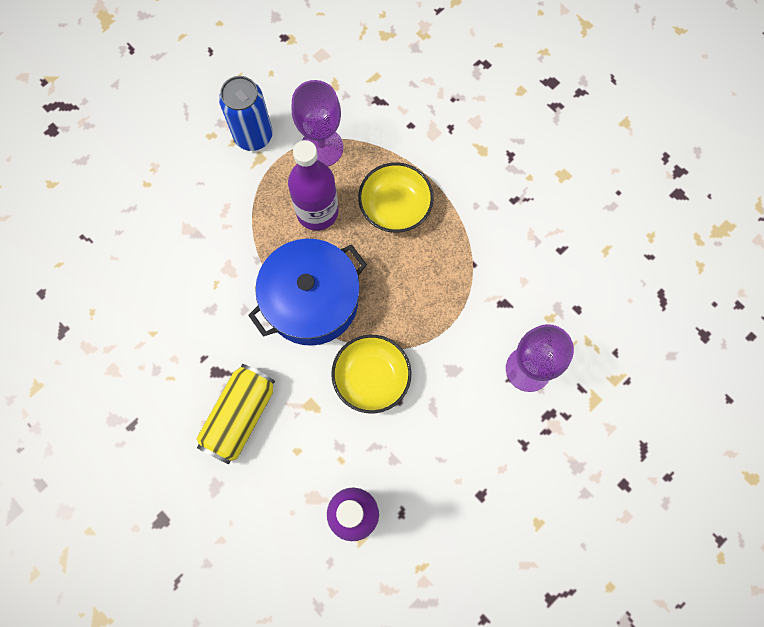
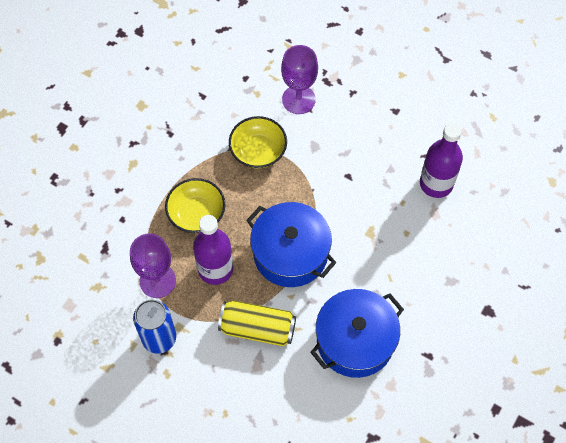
camera: 105 degrees left, 10 degrees down
(179, 345) = (355, 340): none -> blue pot
(239, 416) = (395, 279): yellow can -> yellow can (257, 328)
(371, 378) = (337, 197): yellow bowl -> yellow bowl (258, 151)

